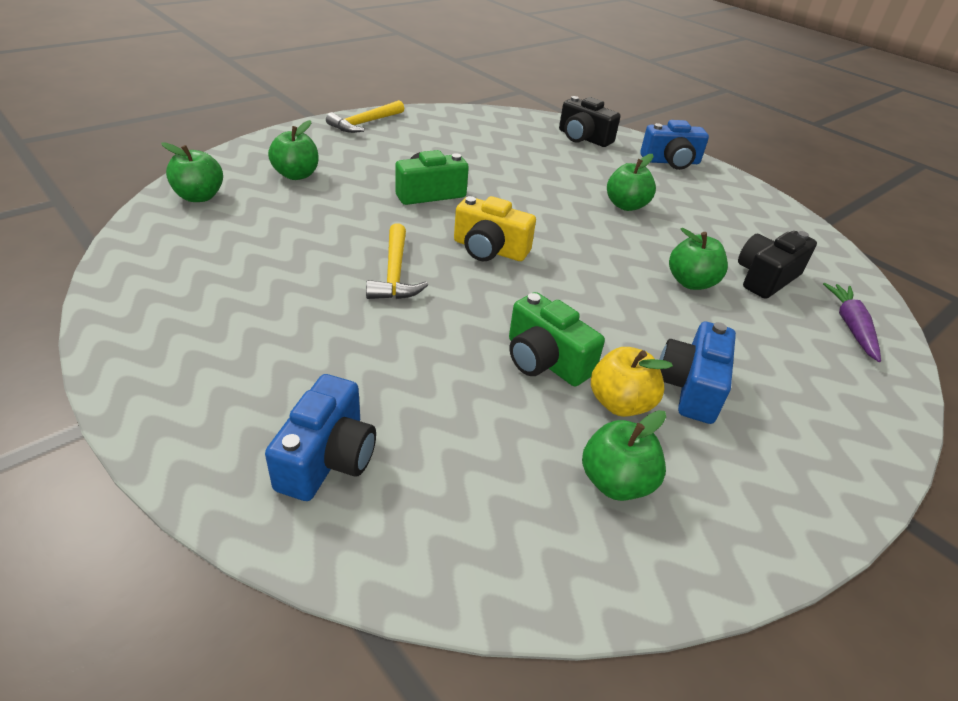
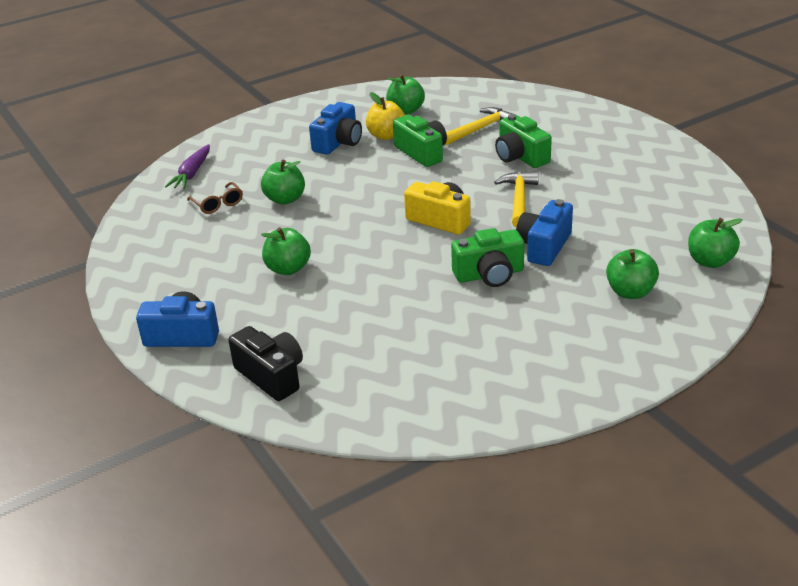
camera: 165 degrees left, 5 degrees down
(327, 458) = (546, 116): blue camera -> blue camera (544, 246)
(365, 123) = (573, 388): yellow hammer -> yellow hammer (480, 129)
(388, 348) = (520, 156): none -> green camera
(766, 278) = (218, 204): black camera -> brown glasses

